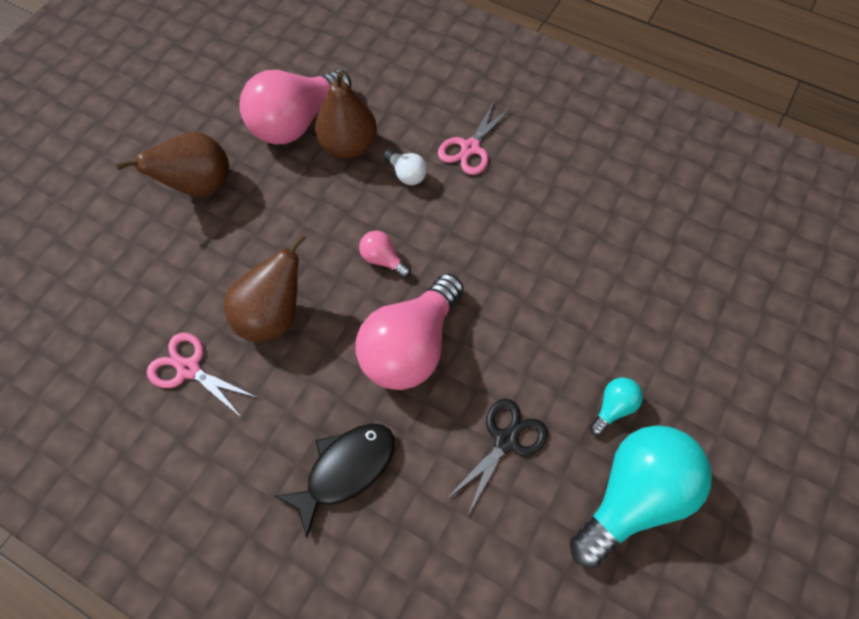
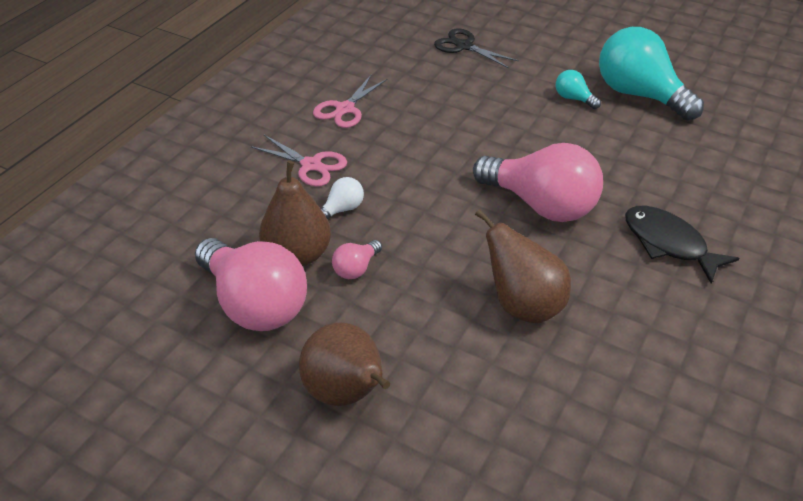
camera: 90 degrees left, 20 degrees down
(188, 369) = (598, 372): pink scissors -> pink scissors (345, 109)
(383, 259) = (448, 225): pink light bulb -> pink light bulb (356, 268)
(506, 440) = (615, 151): black scissors -> black scissors (464, 46)

